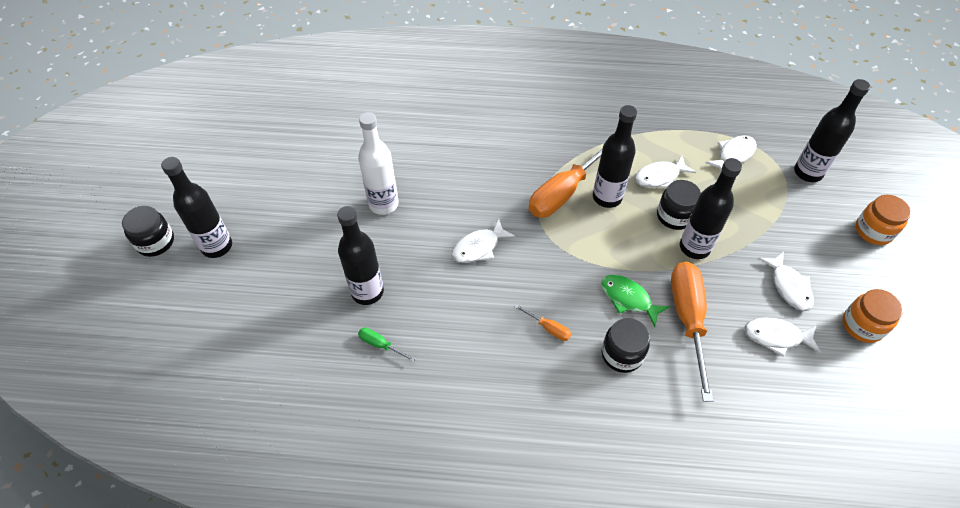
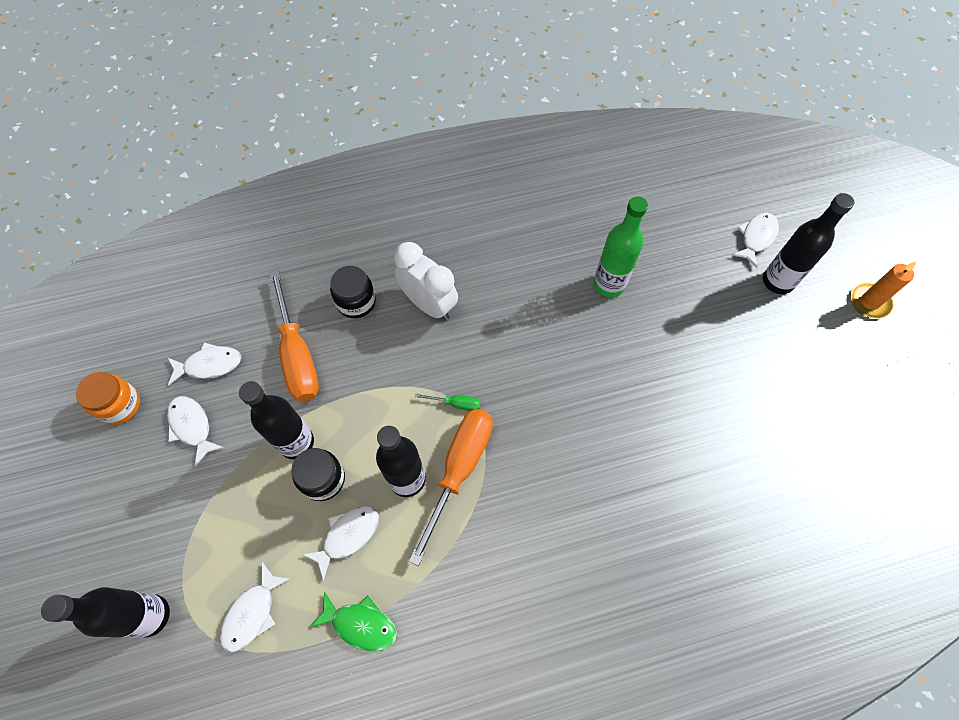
camera: 160 degrees right, 10 degrees up
(155, 242) = (836, 267): black jar -> none
(159, 207) = (869, 302): none -> orange candle
(367, 292) = (609, 284): black bottle -> green bottle
(380, 345) = (570, 244): green screwdriver -> green screwdriver (456, 404)
(383, 204) = (651, 382): white bottle -> none
(478, 247) = (527, 365): white fish -> white fish (756, 238)
(548, 328) = (429, 304): orange screwdriver -> white clock
(628, 299) = (359, 358): green fish -> green fish (360, 624)
(873, 231) = (80, 540): orange jar -> none

